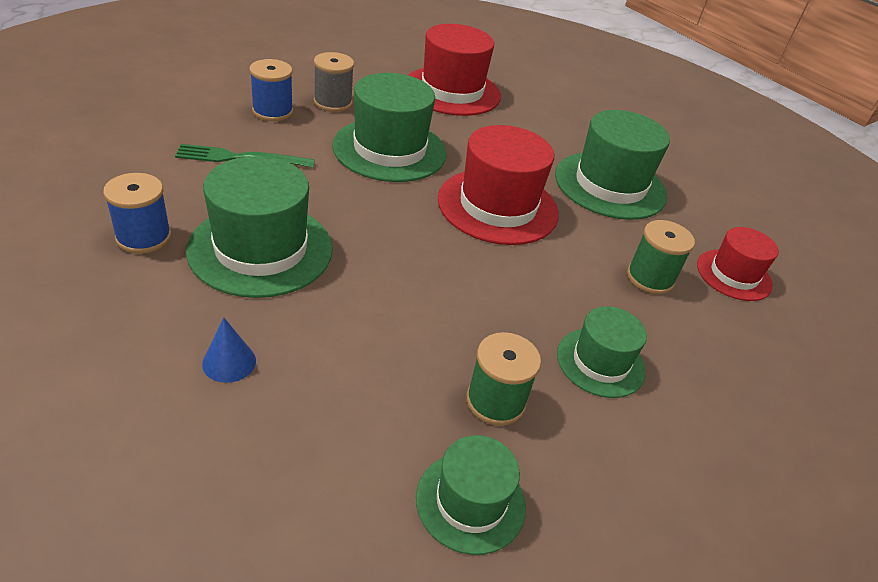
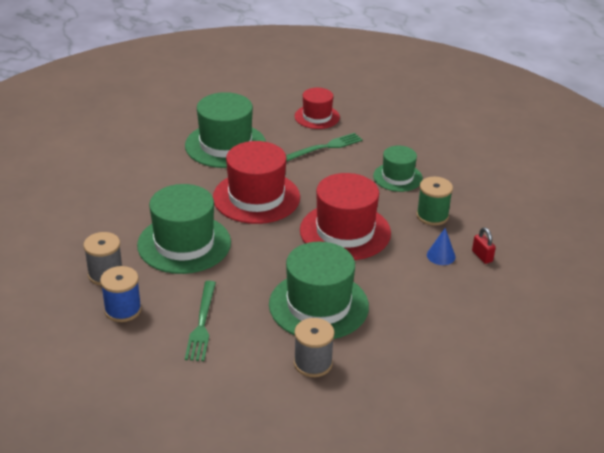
camera: 80 degrees left, 5 degrees down
(143, 237) = (313, 363): blue spool -> grey spool
(229, 362) = (424, 311): blue cone -> blue cone (441, 255)
(379, 467) = (482, 256): none -> red padlock
(452, 91) = (83, 205): red hat -> red hat (345, 231)
(470, 501) = (494, 229): green hat -> none
(650, 278) = (324, 147): green spool -> green fork

